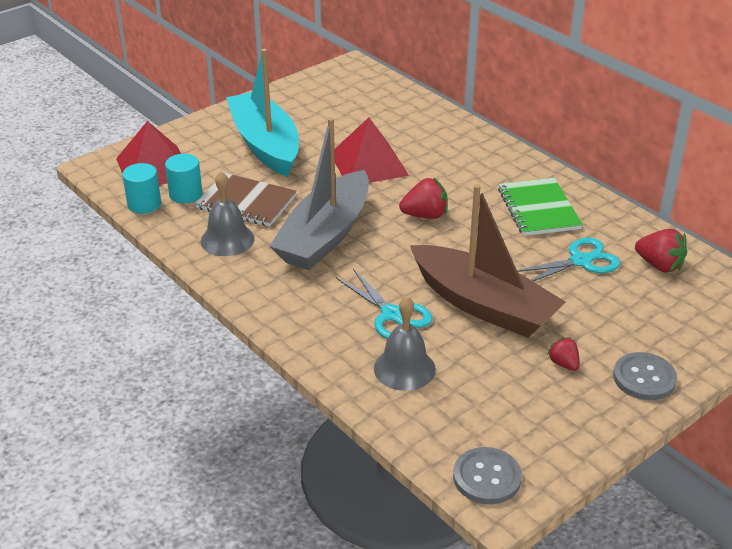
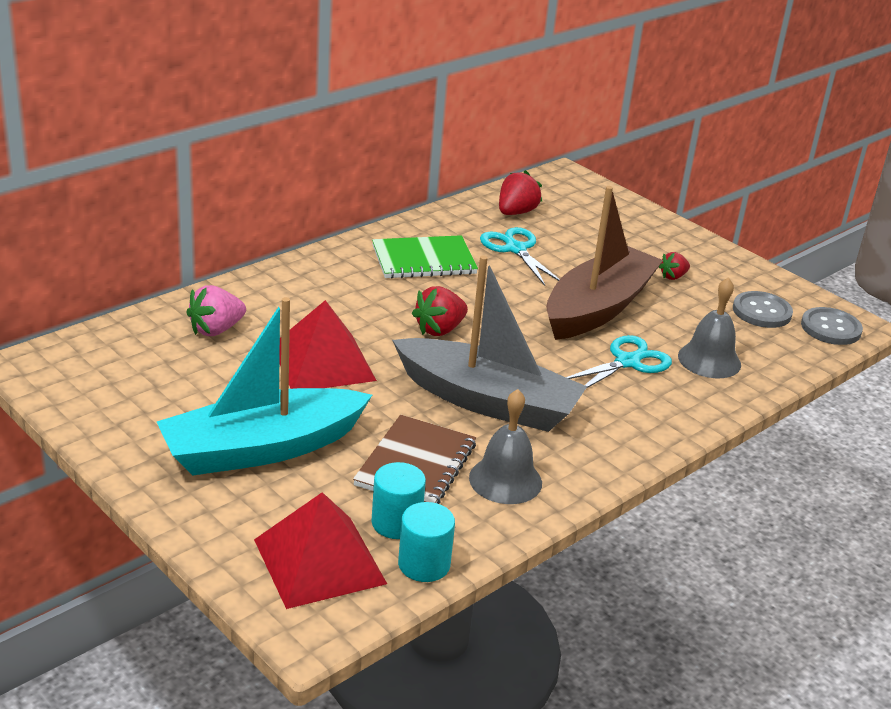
camera: 95 degrees left, 5 degrees down
(403, 121) = (216, 330): none -> pink strawberry
(425, 215) = (439, 329): red strawberry -> red strawberry turned 120 degrees counterclockwise
(644, 378) = (679, 243): grey button -> grey button (762, 312)

